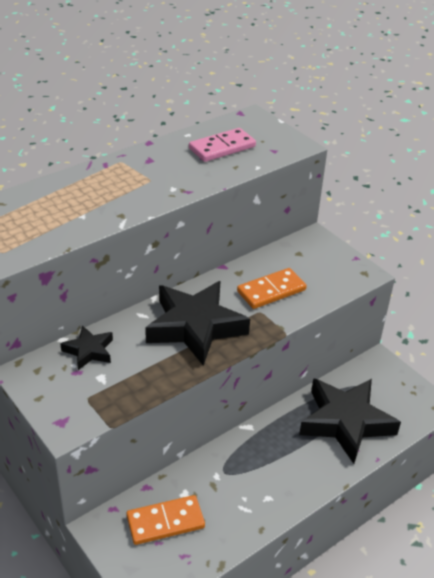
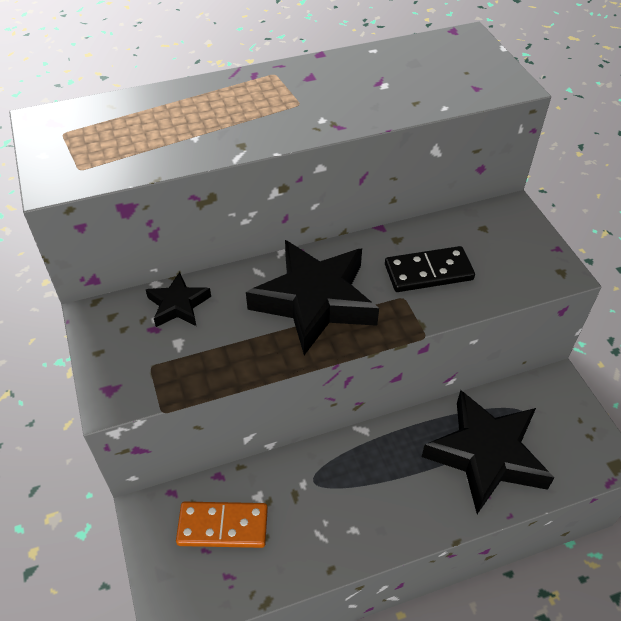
camera: 20 degrees right, 10 degrees up
(222, 147) = (409, 74): pink domino -> none
(271, 291) = (428, 272): orange domino -> black domino

